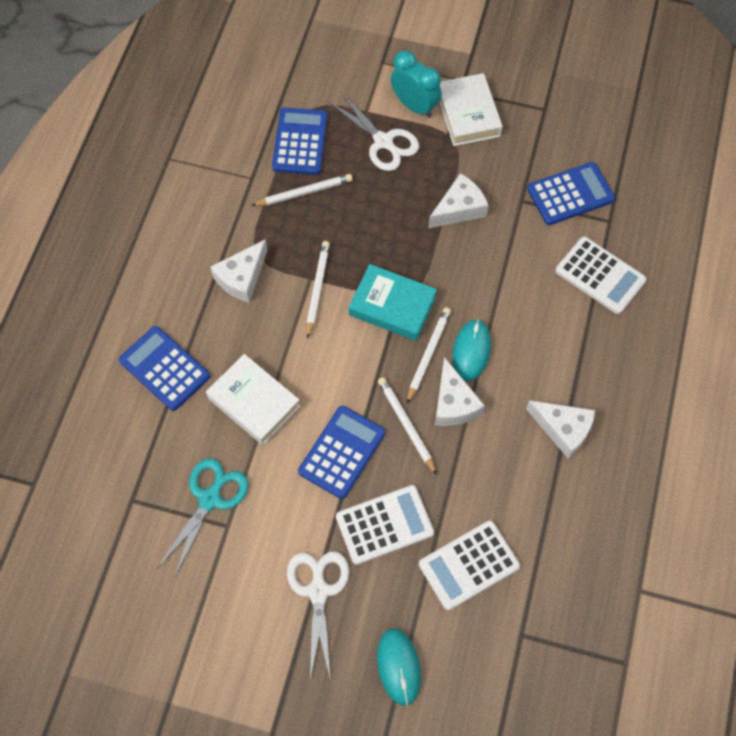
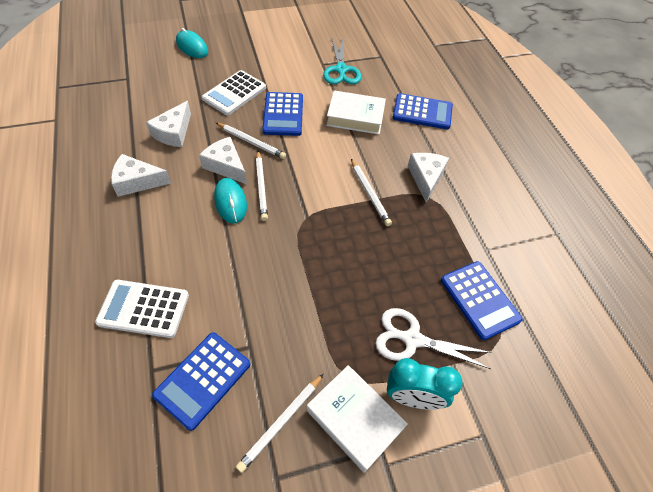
camera: 145 degrees right, 10 degrees down
(304, 192) = (438, 258): white pencil -> white pencil (281, 423)
(318, 591) = (253, 57): white scissors -> none
(392, 306) = (308, 206): turquoise book -> none
(459, 209) = (303, 308): white cheese -> white cheese (173, 132)
(469, 565) = (173, 94): white calculator -> none

